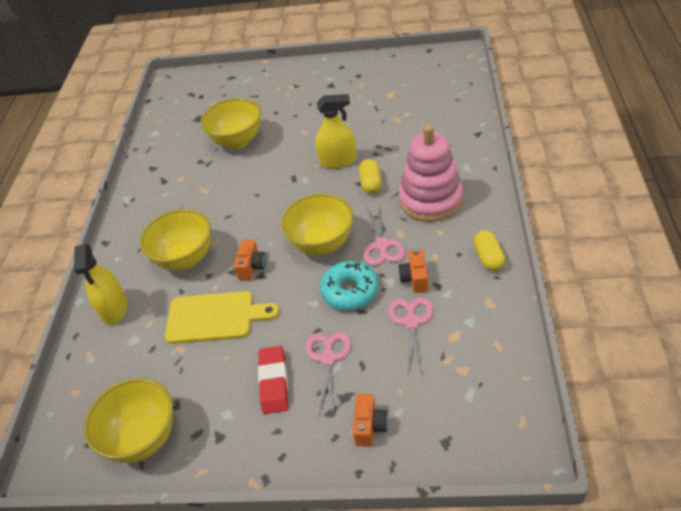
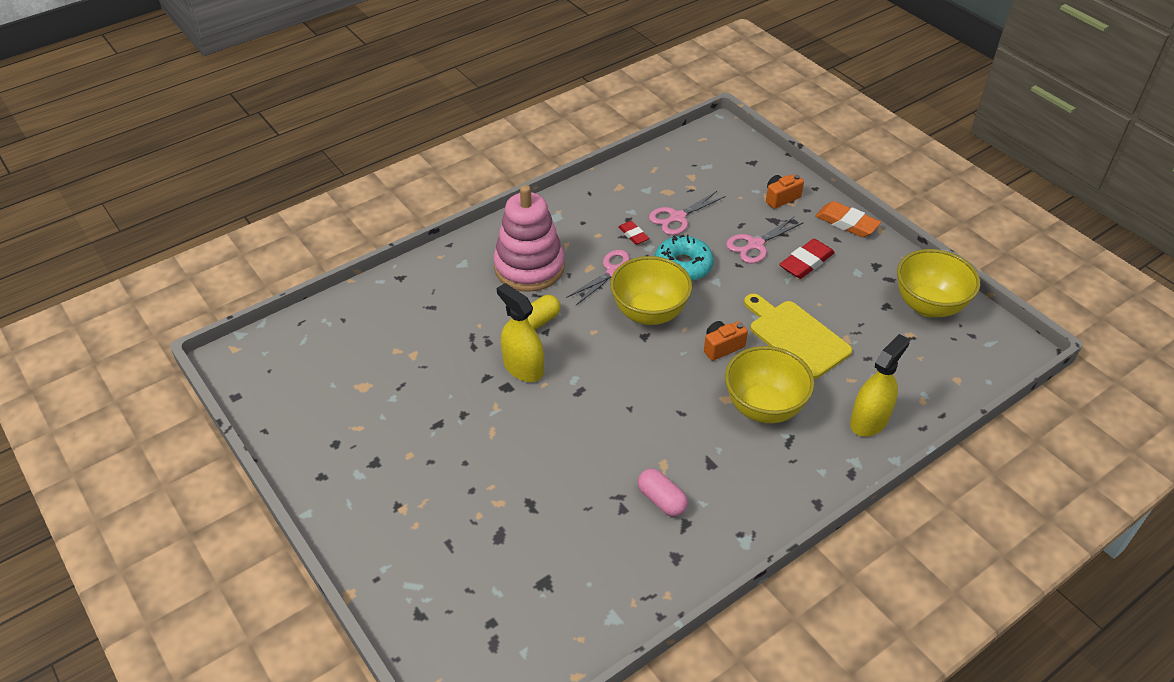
camera: 135 degrees left, 0 degrees up
(186, 178) = (661, 500): none -> pink capsule
(237, 141) = (557, 493): yellow bowl -> none
(287, 459) = (846, 223): none -> orange eraser
(415, 279) = (633, 235): orange camera -> red eraser
(488, 257) = (572, 204): yellow capsule -> none

